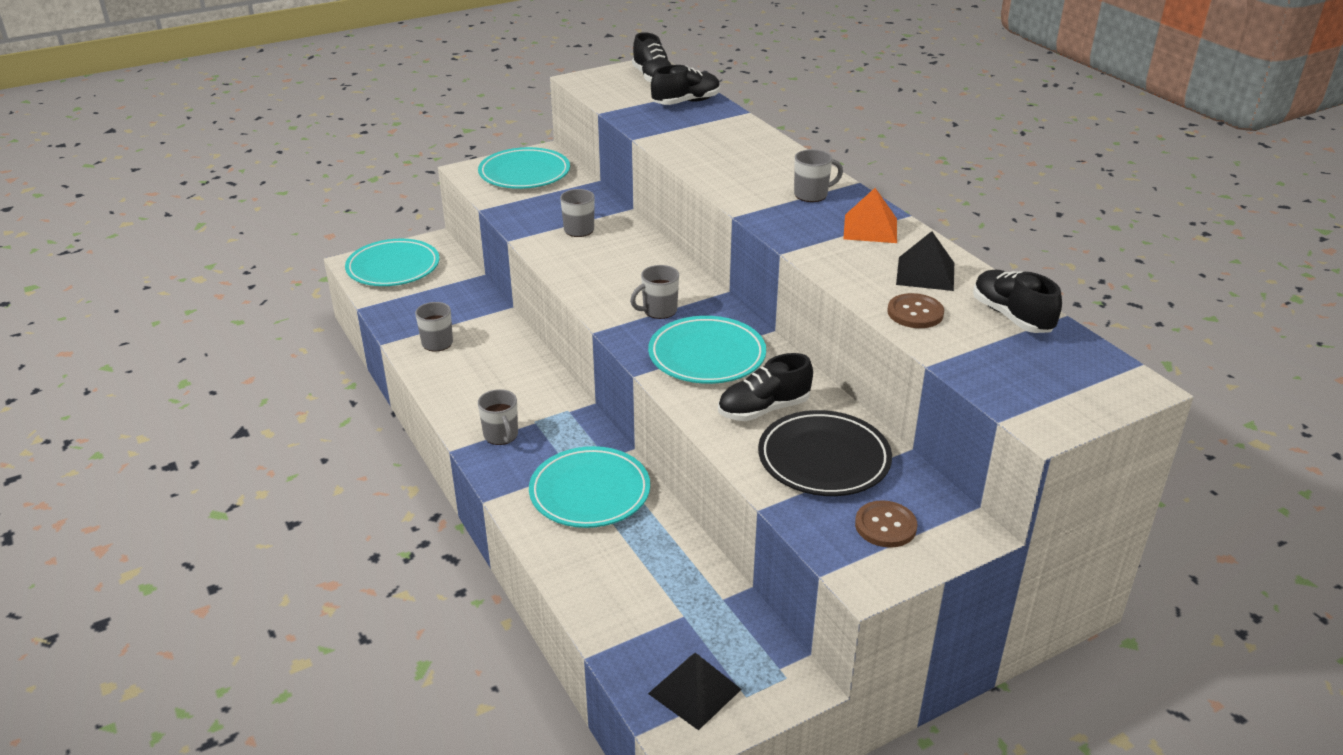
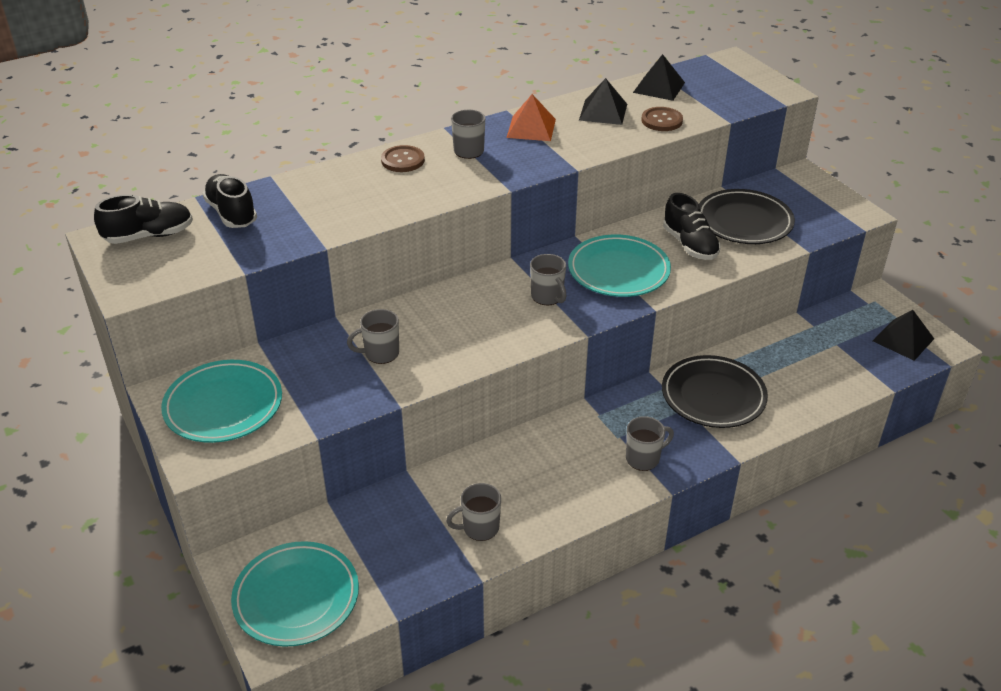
camera: 90 degrees left, 5 degrees up
(590, 492) = (713, 396): turquoise plate -> black plate
(885, 526) = (807, 203): brown button -> brown button (403, 160)
(1011, 316) = (659, 87): black shoe -> black pyramid

